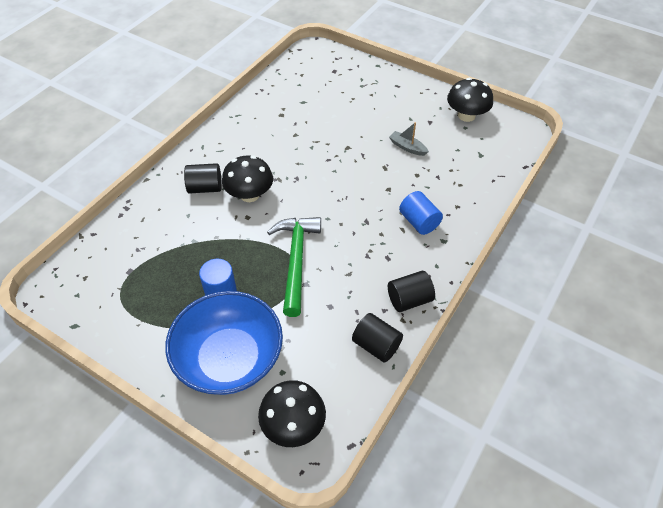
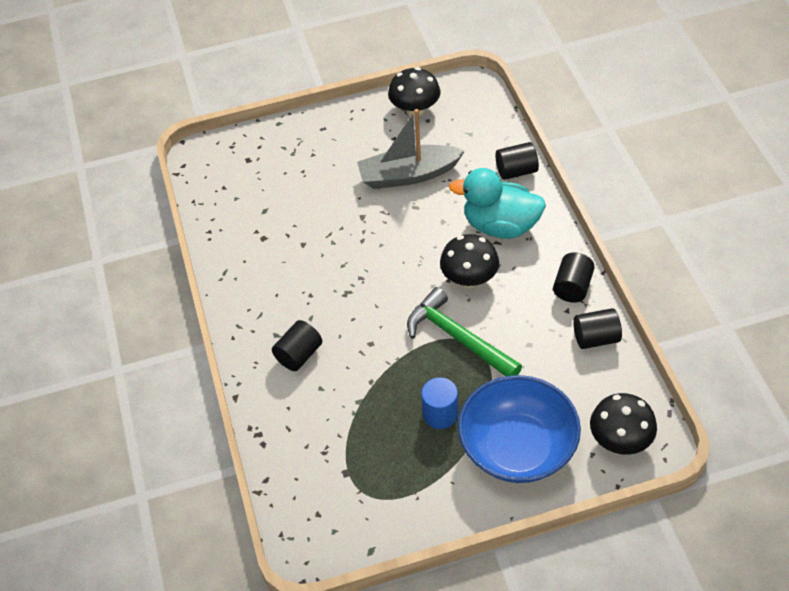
camera: 45 degrees left, 0 degrees up
(249, 195) = (345, 325): black mushroom -> black mushroom (469, 278)
(407, 147) = (408, 175): grey boat -> grey boat, size x2.15
(419, 222) = (500, 226): blue cylinder -> turquoise duck
(478, 199) = (516, 171): none -> black cylinder

